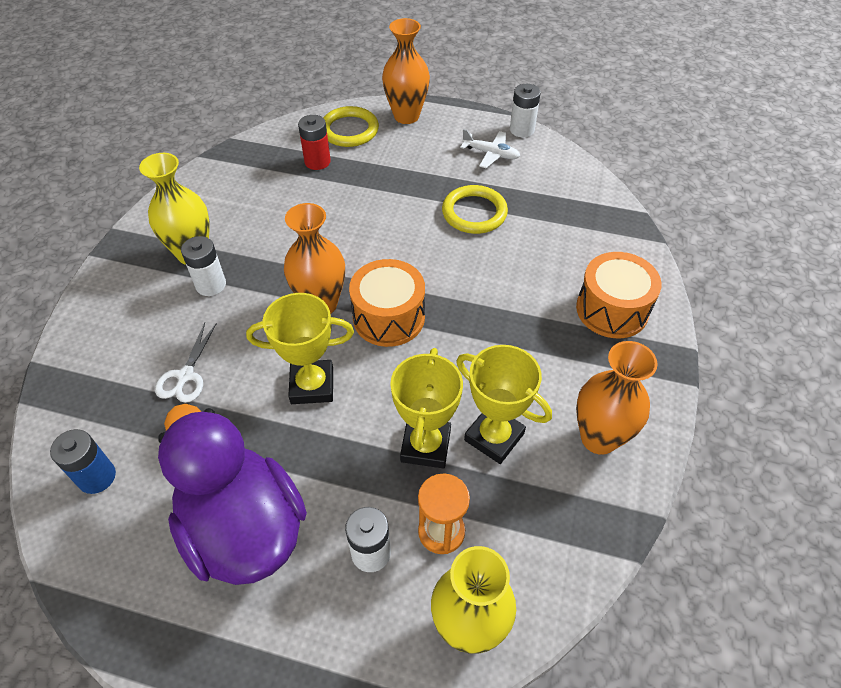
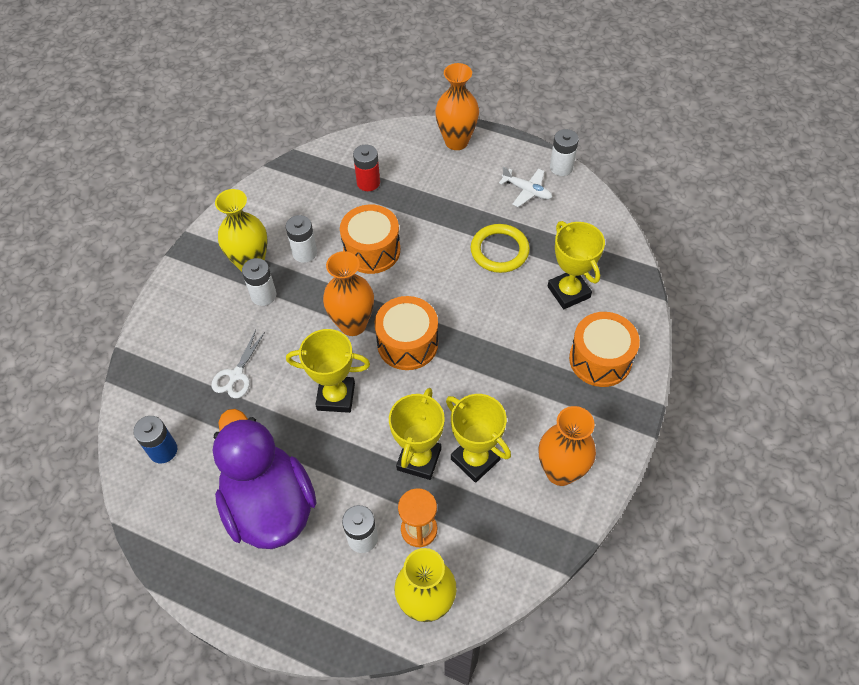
camera: 10 degrees right, 5 degrees up
(254, 236) = (304, 253): none -> white battery
(331, 226) = (372, 250): none -> orange drum
(349, 130) = (402, 152): yellow ring -> none
(559, 245) = (568, 292): none -> yellow trophy

